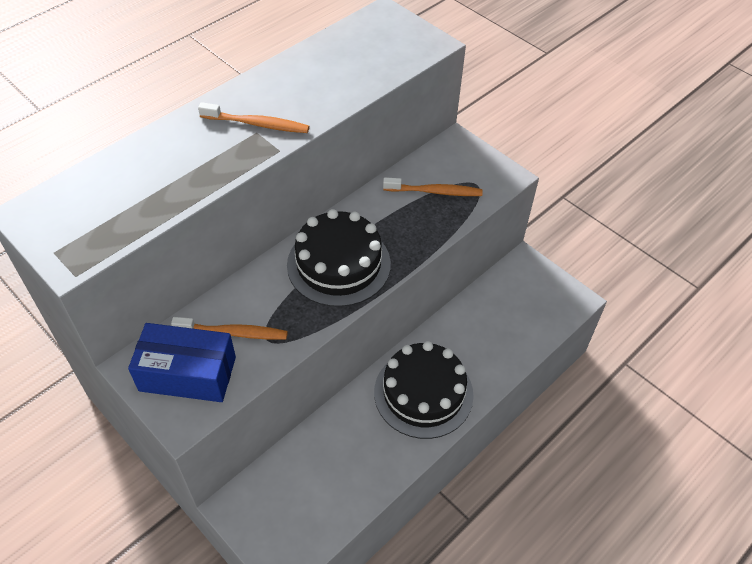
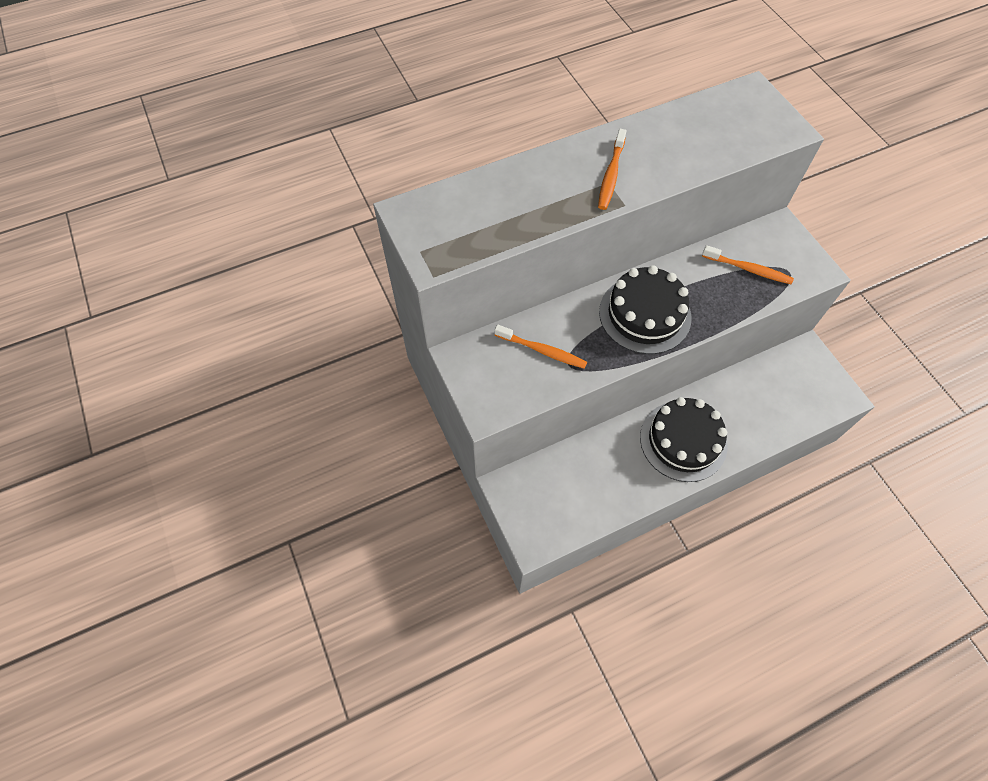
camera: 20 degrees right, 10 degrees up
(187, 374) = (498, 375): blue box -> none
(257, 124) = (611, 175): orange toothbrush -> orange toothbrush turned 75 degrees clockwise

